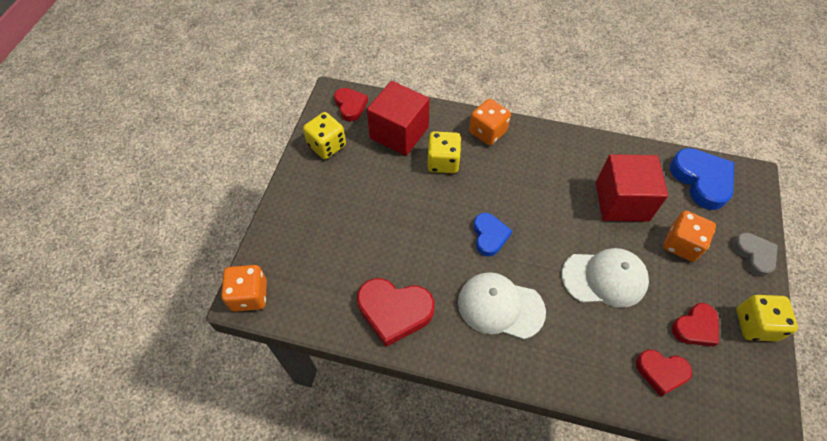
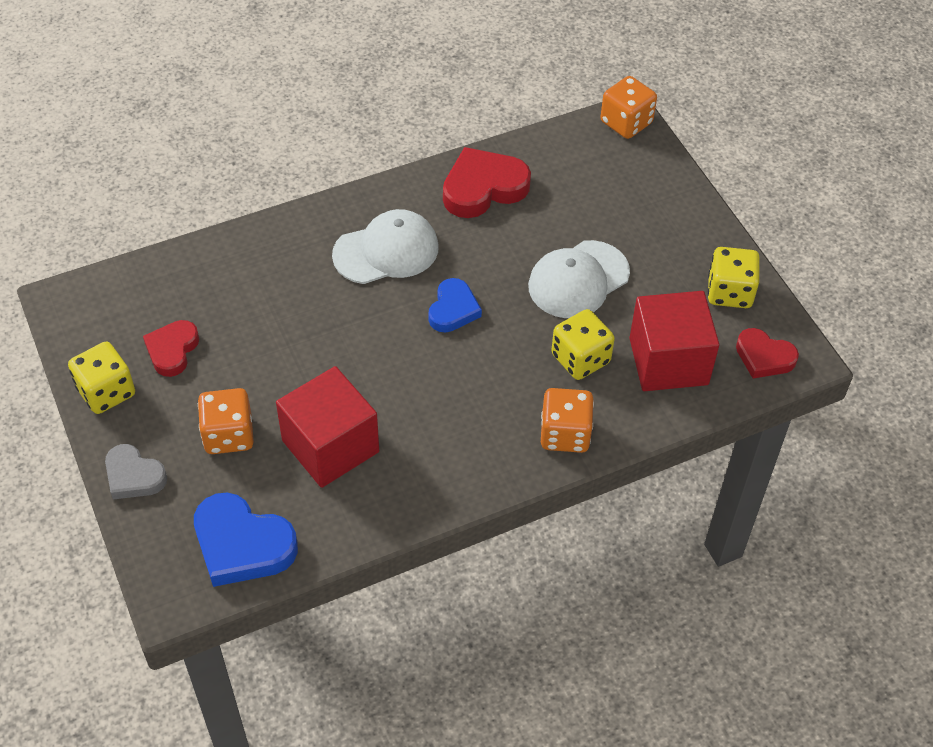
camera: 140 degrees right, 5 degrees down
(489, 236) = (453, 309): blue heart -> blue heart turned 120 degrees counterclockwise
(604, 278) = (297, 342): white cap -> white cap (578, 280)
(661, 372) = (189, 288): red heart -> none

